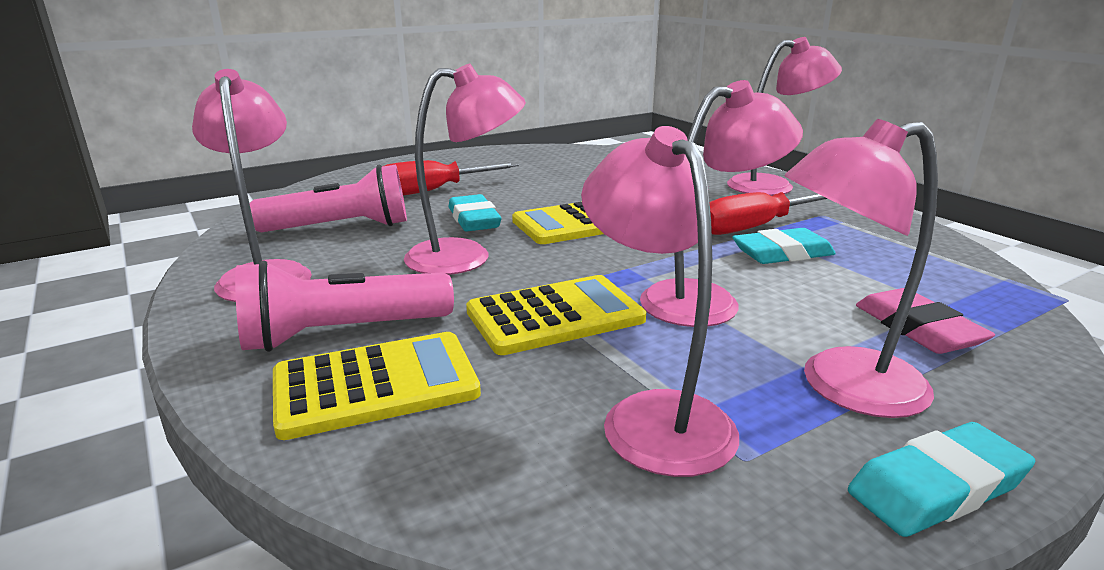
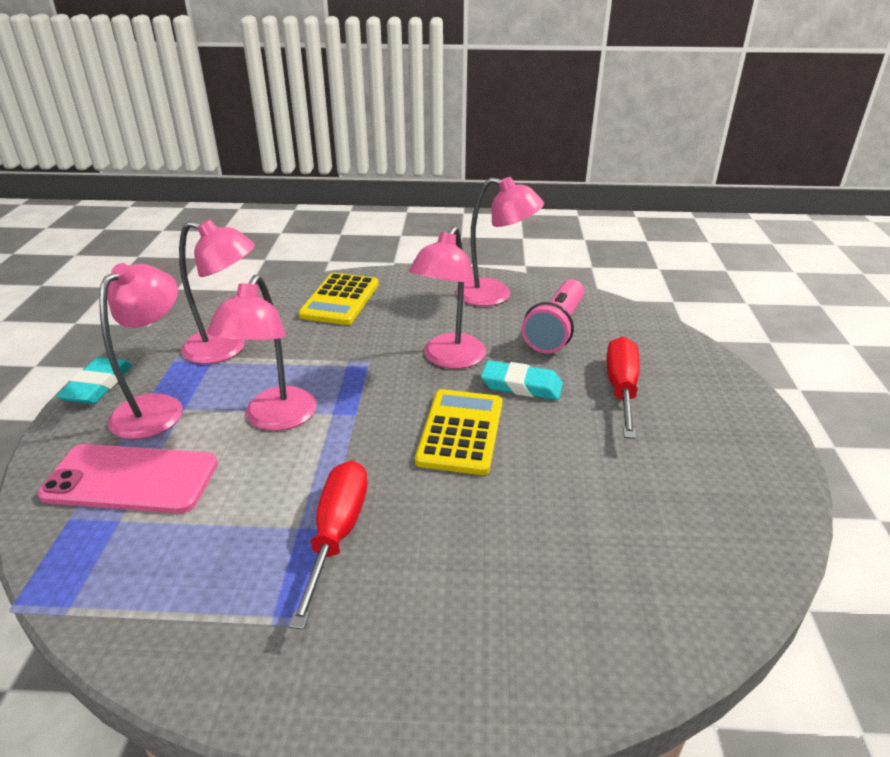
camera: 125 degrees right, 10 degrees up
(342, 334) = (395, 301): pink flashlight -> none
(555, 316) = (333, 359): yellow calculator -> none
(773, 185) = (425, 670): pink lamp -> none
(782, 253) = (276, 506): turquoise eraser -> none
(917, 329) = (131, 479): pink eraser -> pink phone

